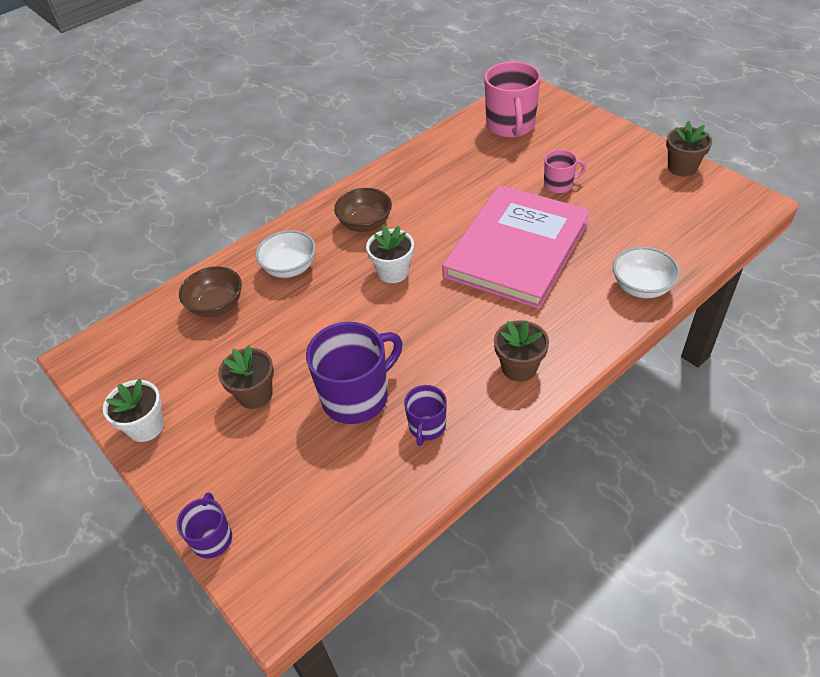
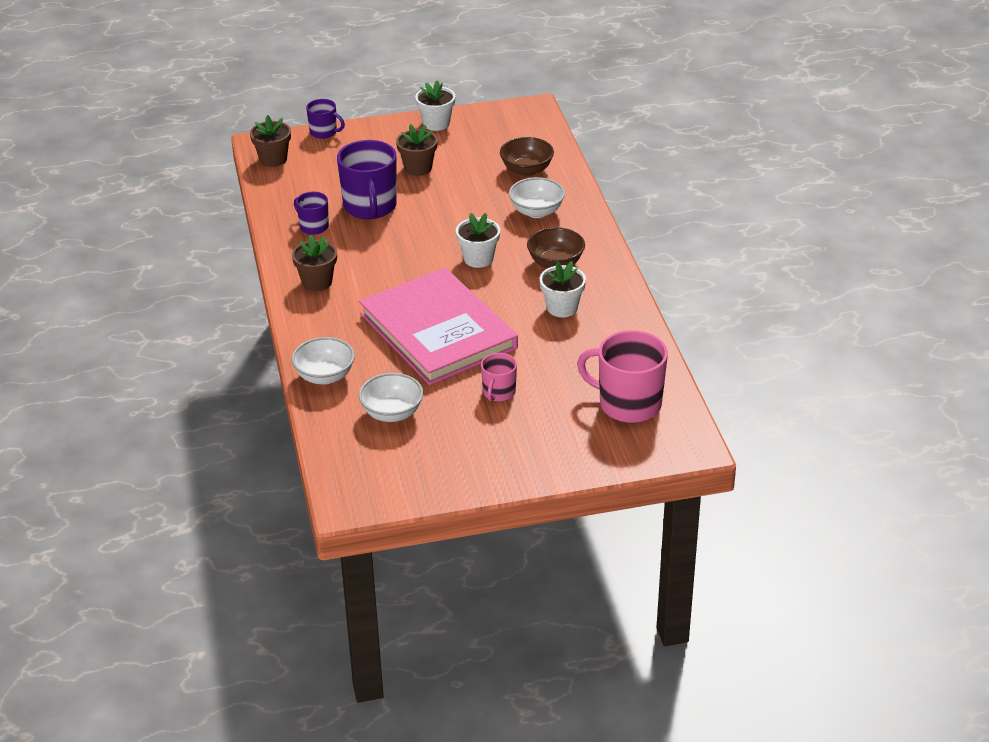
camera: 115 degrees right, 10 degrees down
(425, 196) = (562, 308): none -> white flower pot
(640, 226) = (392, 413): none -> white bowl
(682, 167) = (443, 486): brown flower pot -> brown flower pot (273, 159)

